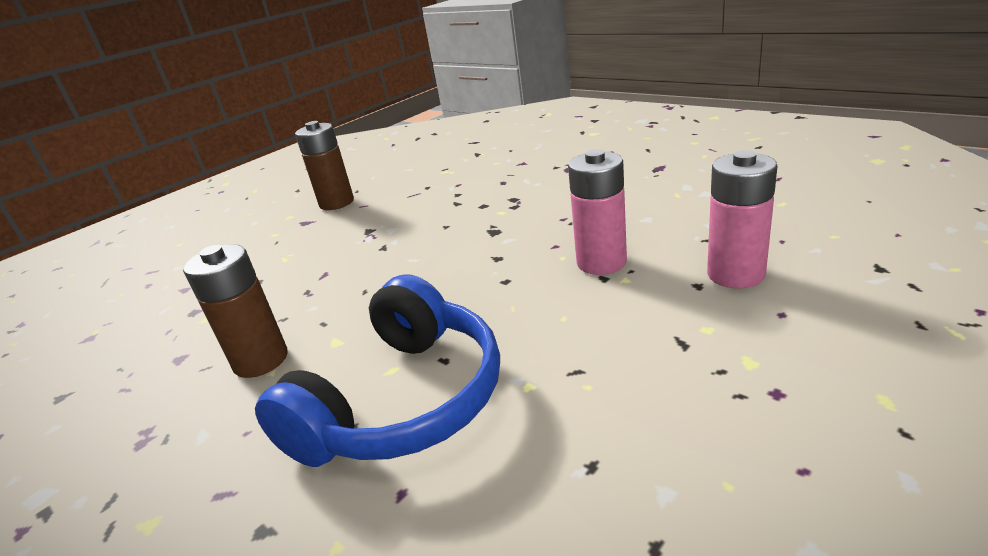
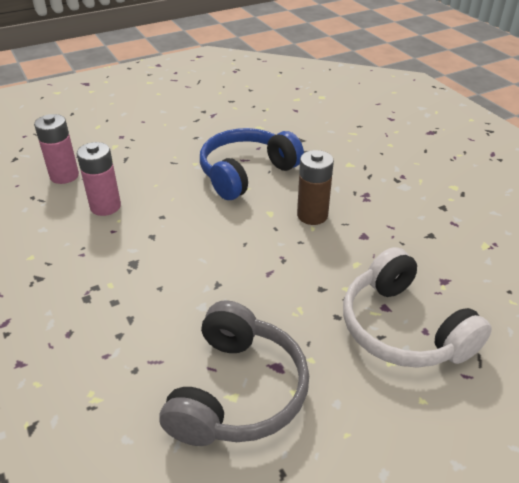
camera: 165 degrees left, 10 degrees up
(171, 278) = (403, 328): none -> white headphones
(336, 203) = (237, 391): brown battery -> grey headphones

